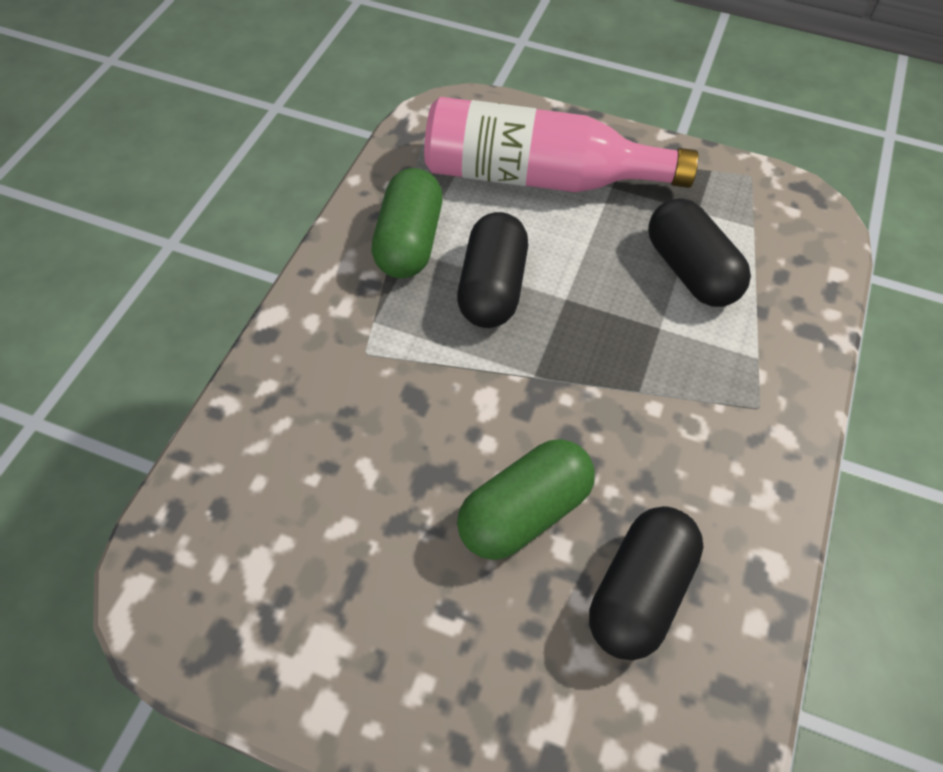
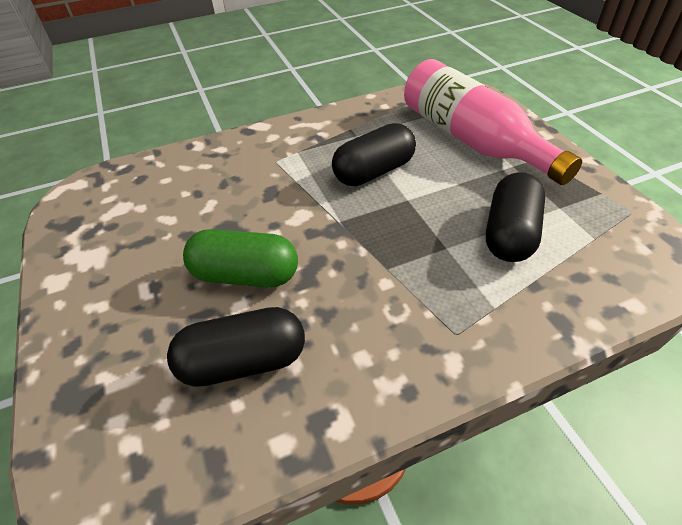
camera: 50 degrees right, 10 degrees down
(409, 242) = (360, 131): green capsule -> none

